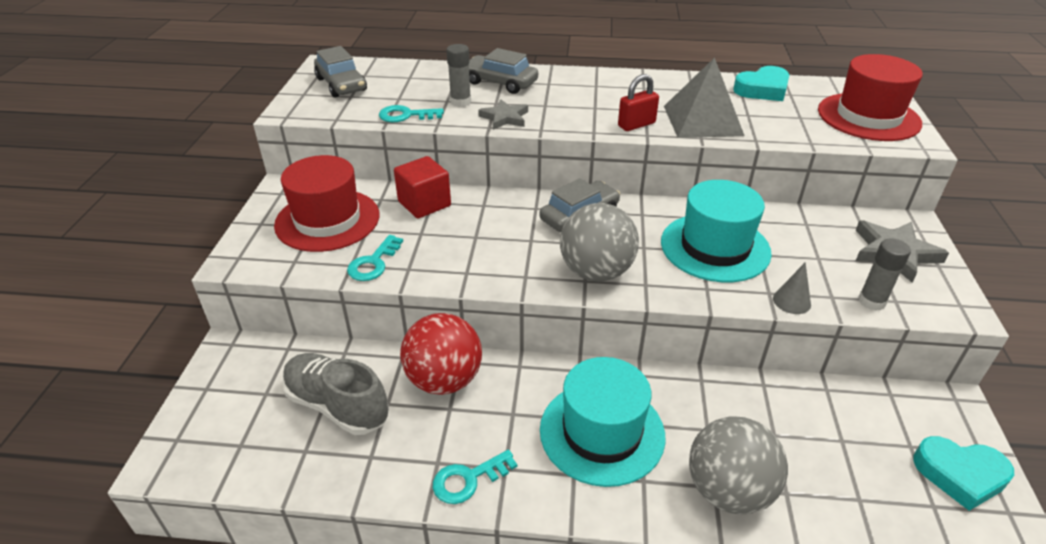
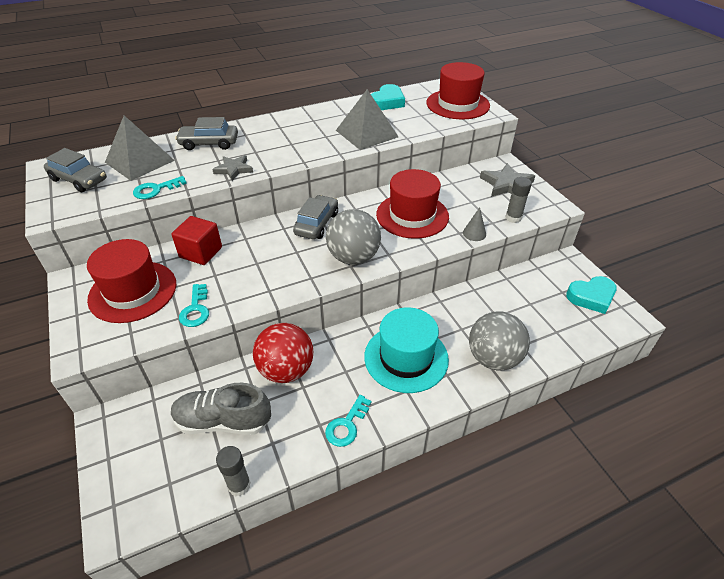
camera: 30 degrees left, 5 degrees up
(413, 82) = (139, 161): none -> grey pyramid
(460, 102) = (191, 166): grey glue stick -> grey glue stick (239, 485)
(636, 125) = (328, 148): red padlock -> none
(715, 247) = (412, 215): turquoise hat -> red hat

